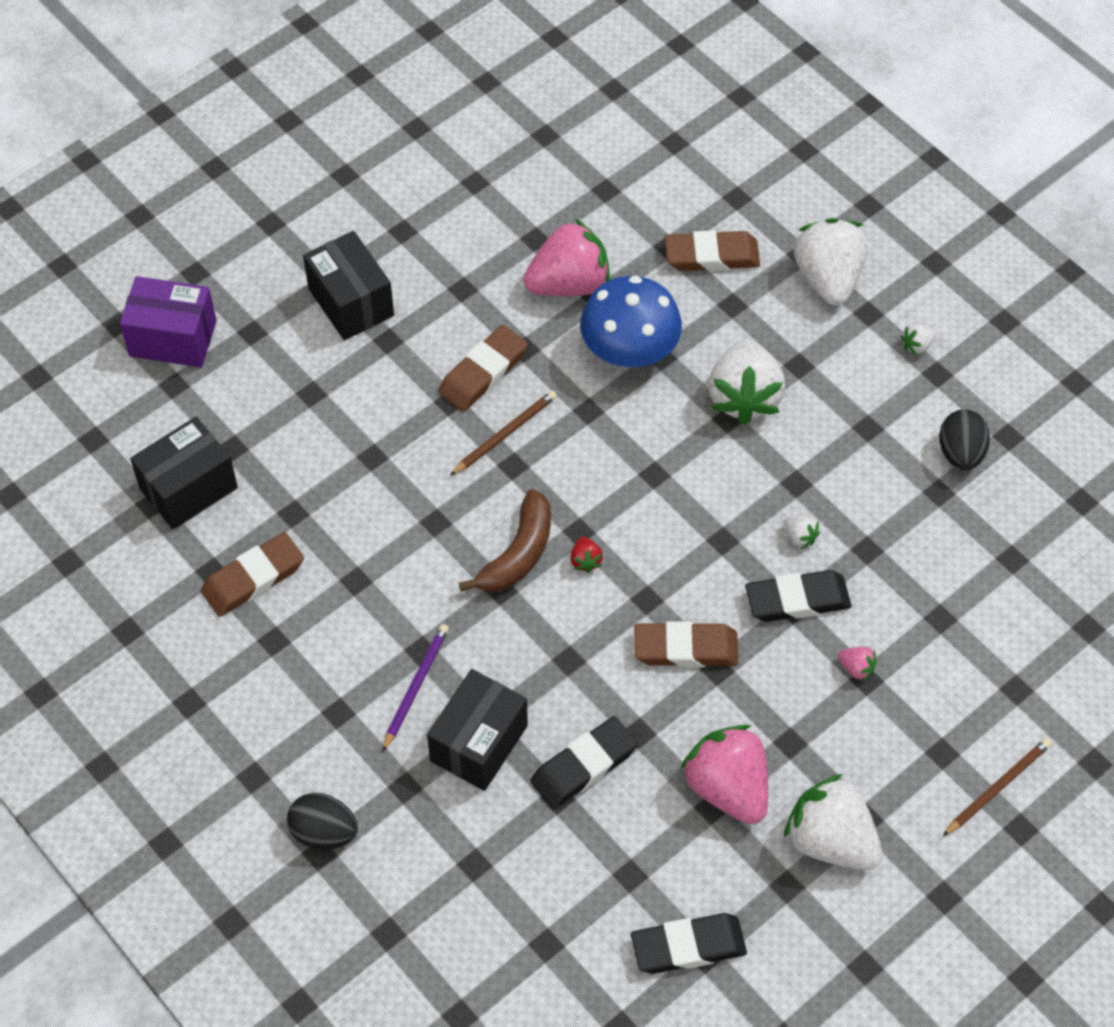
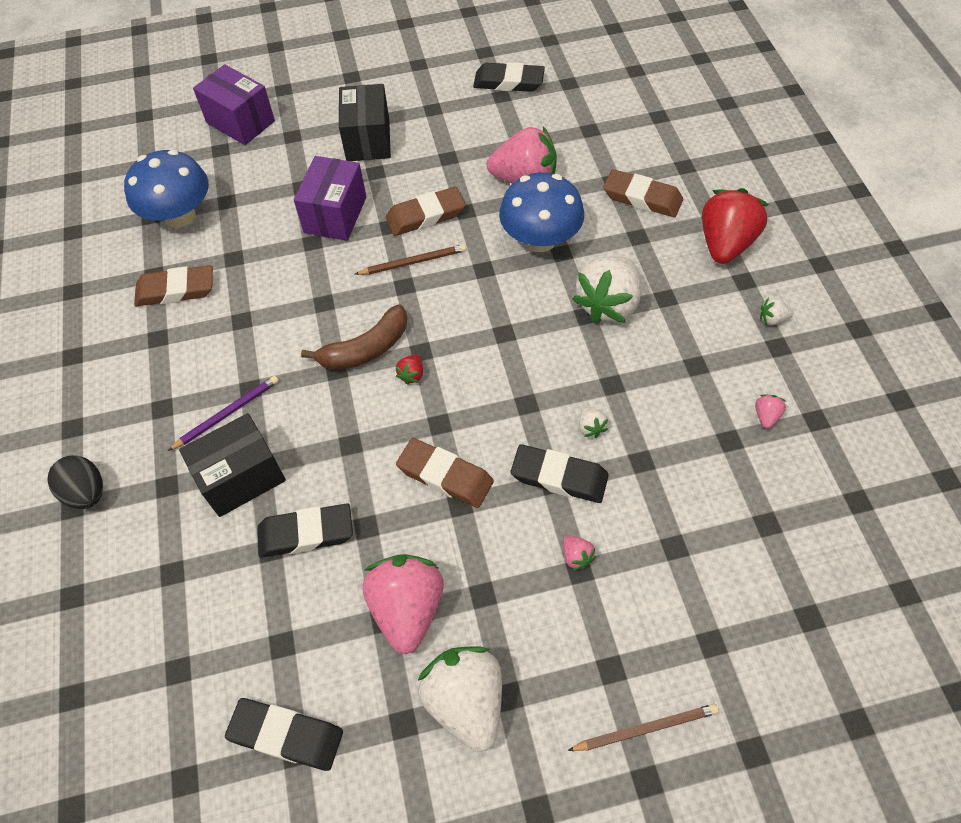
camera: 30 degrees right, 0 degrees up
(188, 488) = (180, 216): black box -> blue mushroom
(377, 413) = (335, 215): none -> purple box
(472, 160) = (508, 82): none -> black eraser
(828, 278) = (725, 244): white strawberry -> red strawberry
(960, 453) = (766, 416): black egg -> pink strawberry

